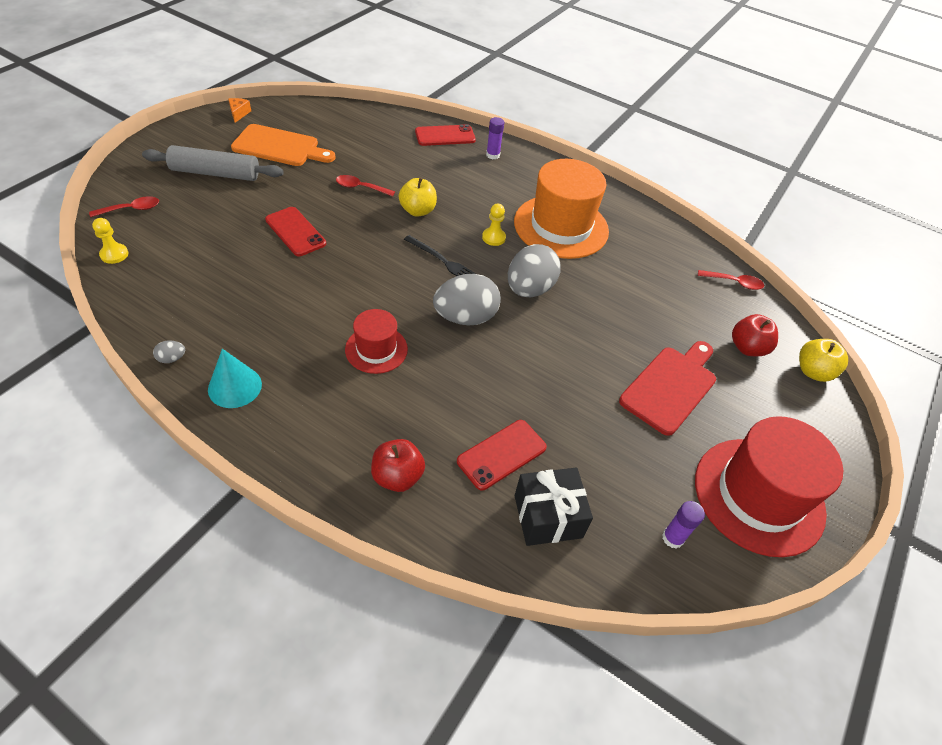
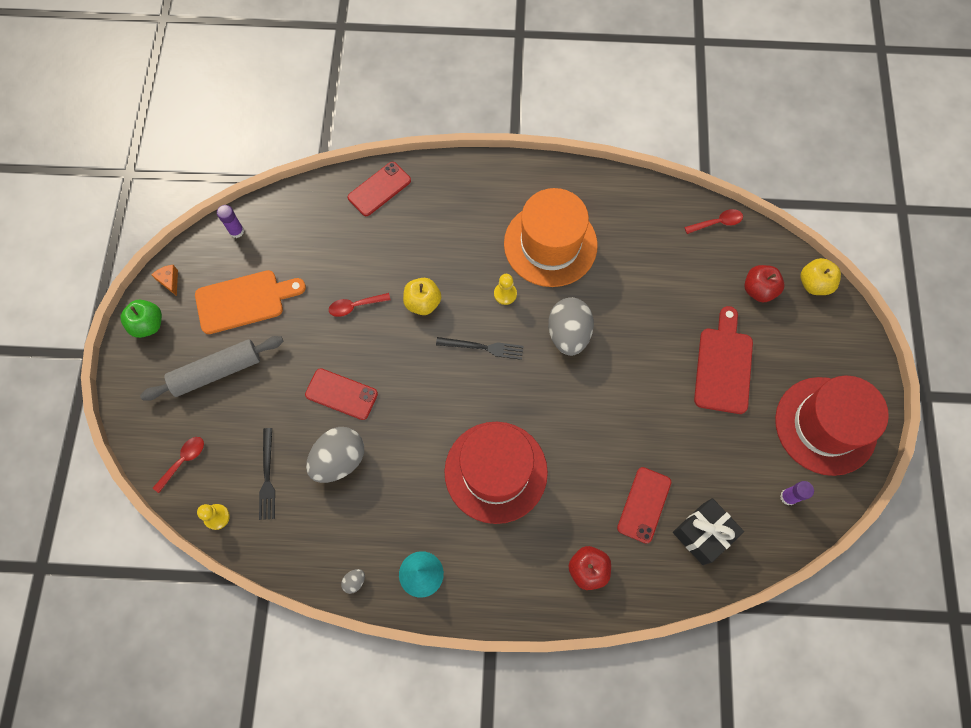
camera: 25 degrees left, 20 degrees up
(181, 251) = (267, 477): none -> black fork
(197, 127) = (148, 324): none -> green apple
(376, 349) = (495, 472): red hat -> red hat, size x1.87
(465, 317) = (539, 396): grey egg -> grey egg (339, 460)
(493, 155) = (438, 188): purple glue stick -> purple glue stick (236, 231)

